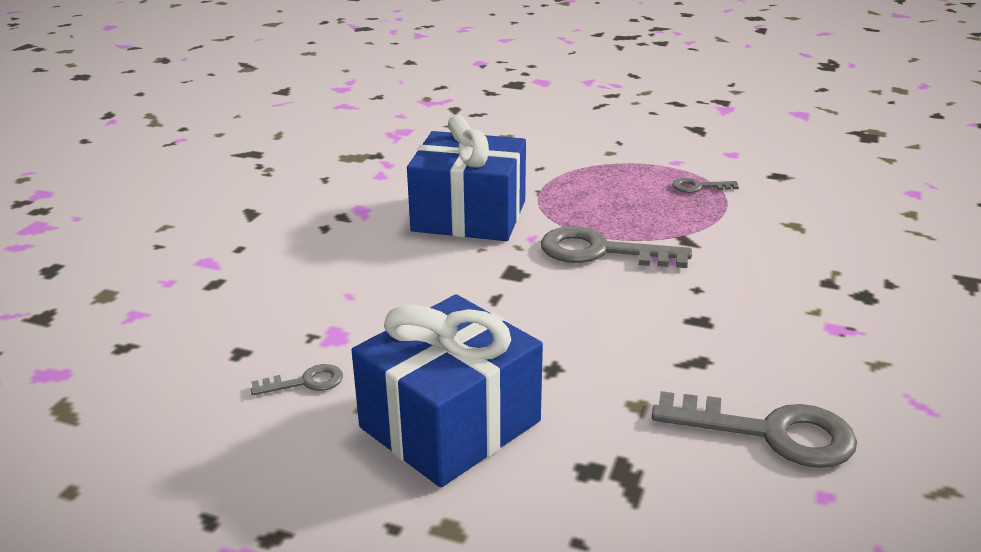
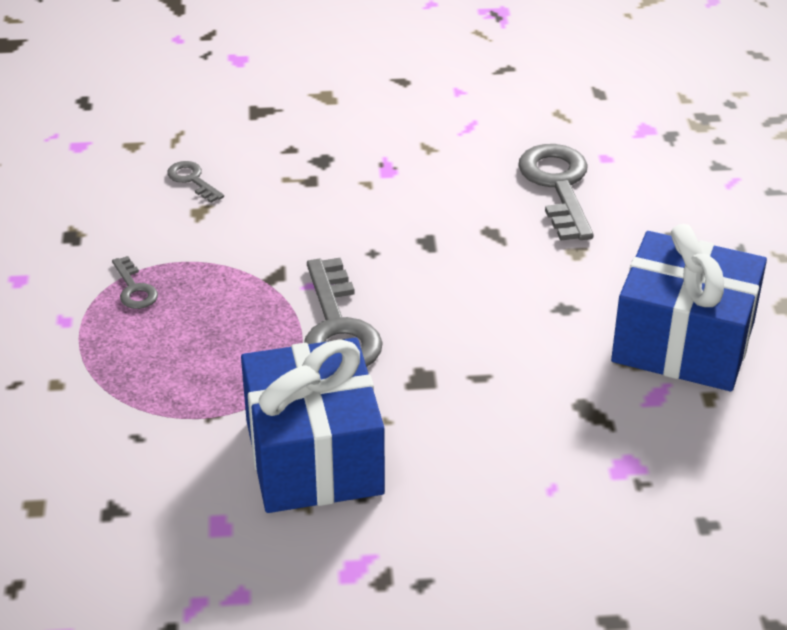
camera: 115 degrees left, 10 degrees up
(305, 382) = (707, 452): grey key -> grey key (192, 180)

